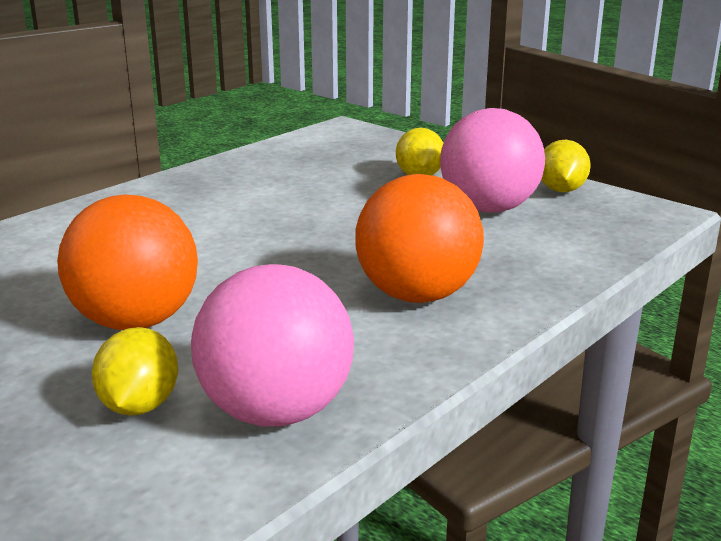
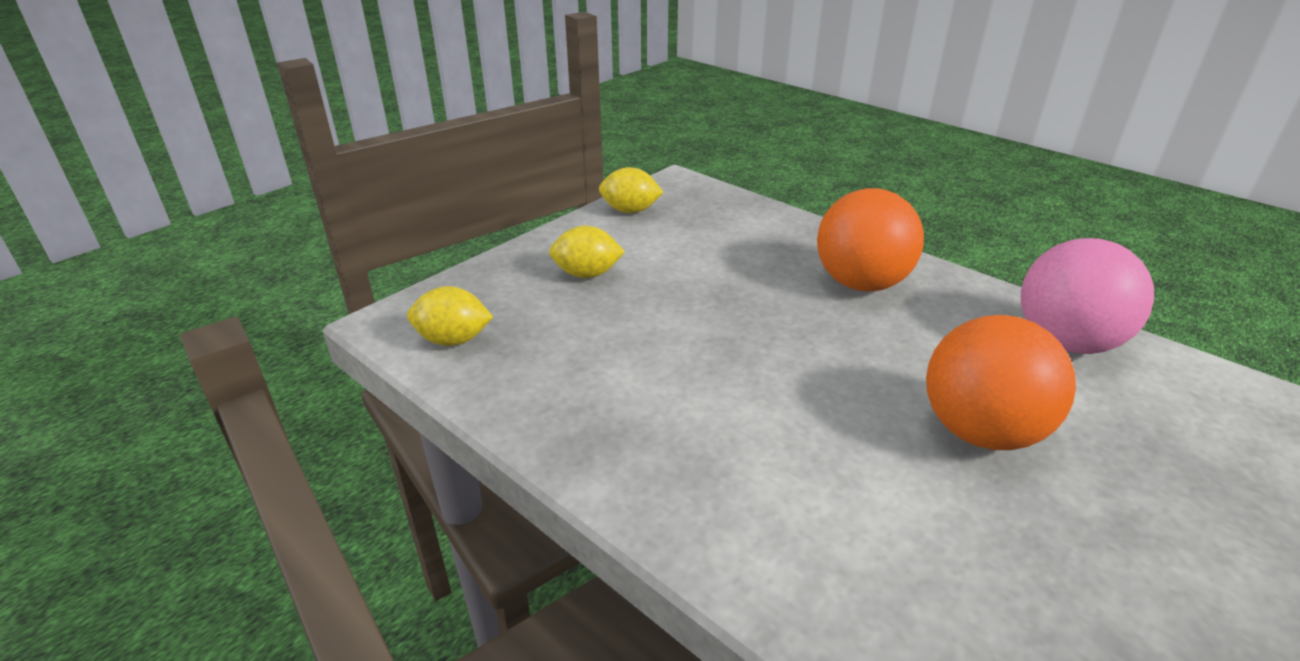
camera: 90 degrees left, 10 degrees up
(139, 405) = (1107, 408): yellow lemon -> yellow lemon (453, 340)
(489, 209) = (675, 244): pink ball -> none

